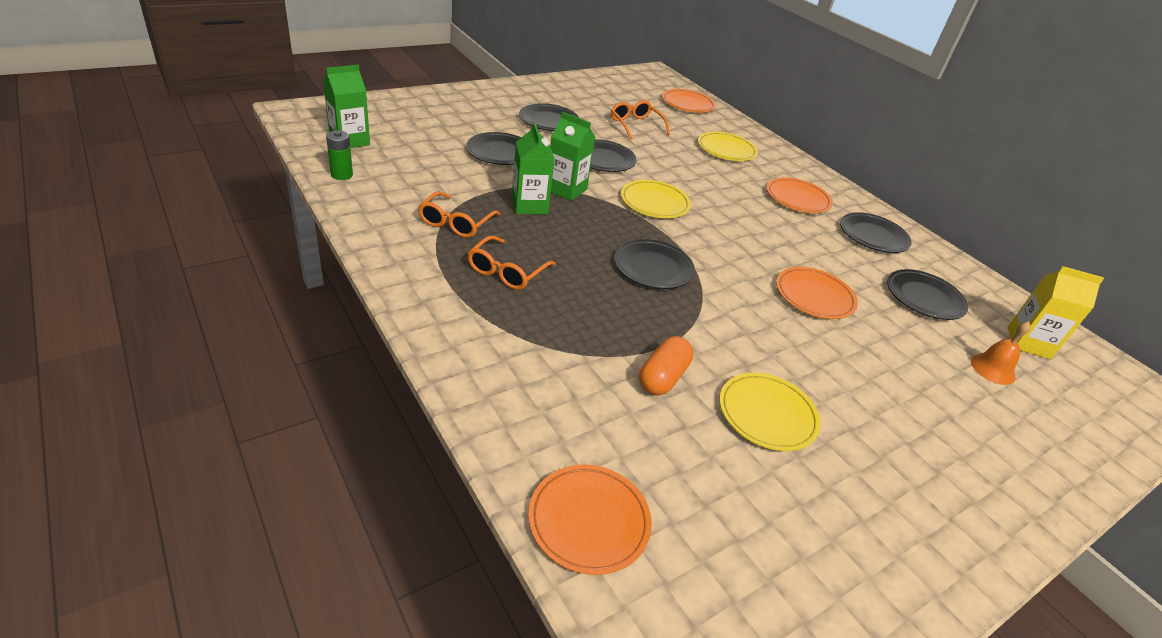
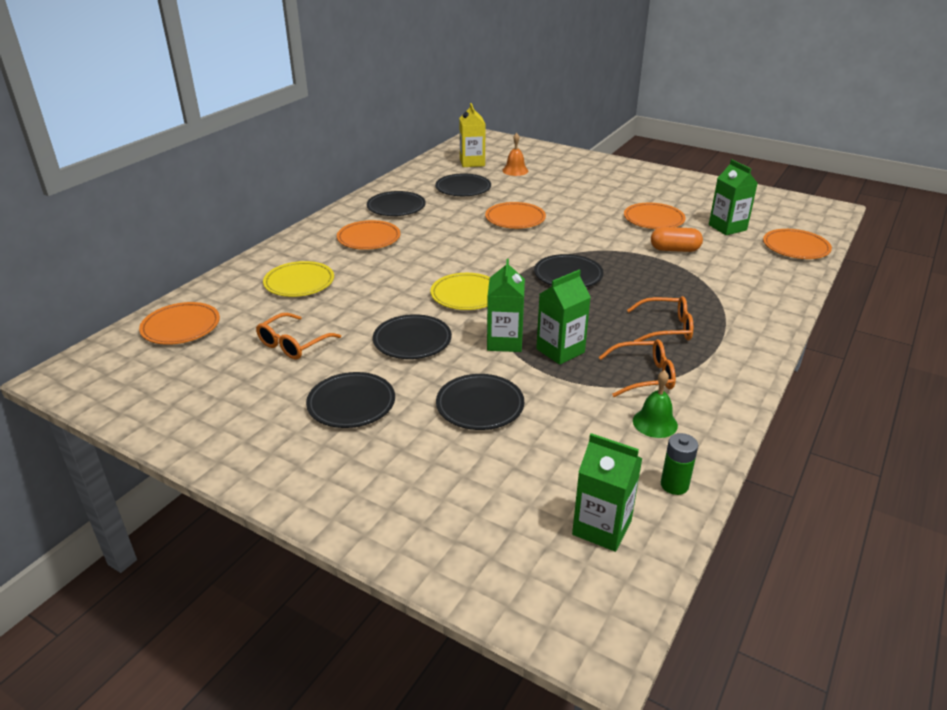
camera: 110 degrees left, 5 degrees down
(401, 198) = (655, 423): none -> green bell
(703, 483) = (727, 227): none -> green carton
(767, 414) = (653, 219): yellow plate -> orange plate

